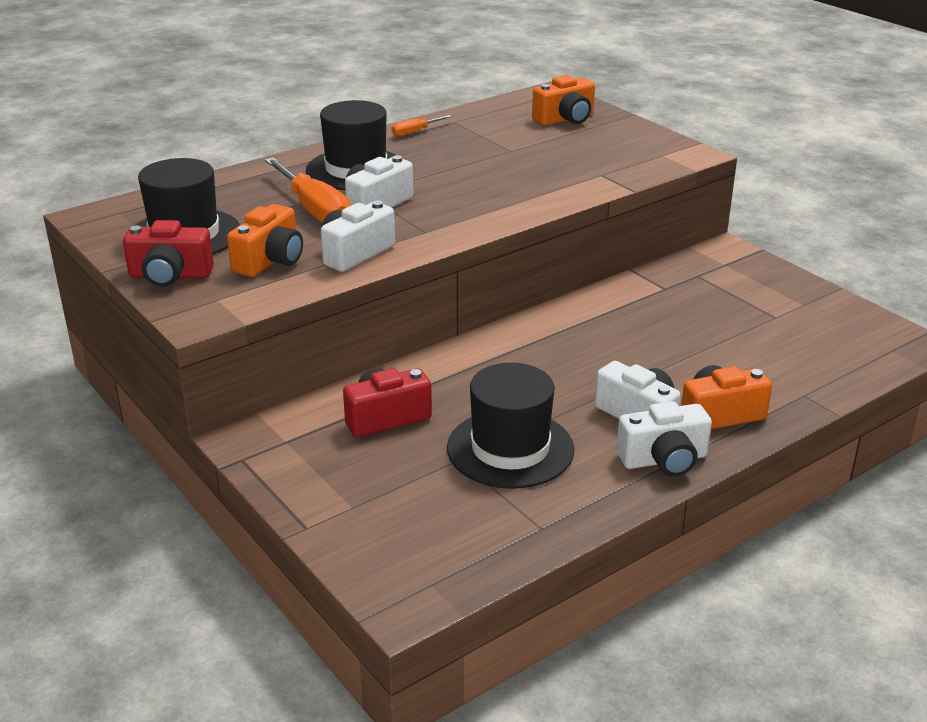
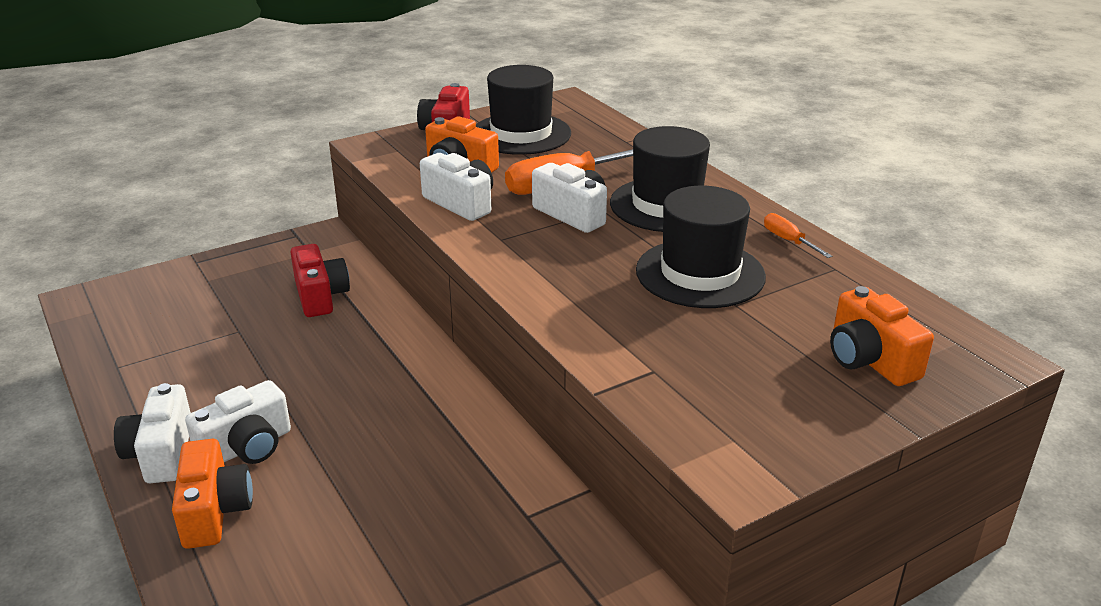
camera: 95 degrees right, 0 degrees up
(510, 449) = (237, 359): black hat -> black hat (700, 273)

